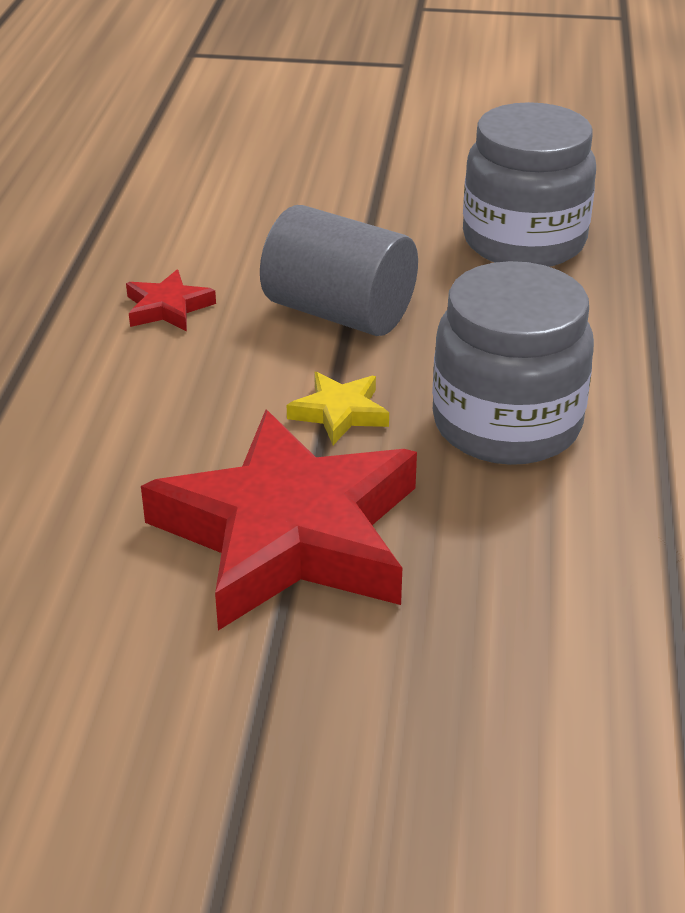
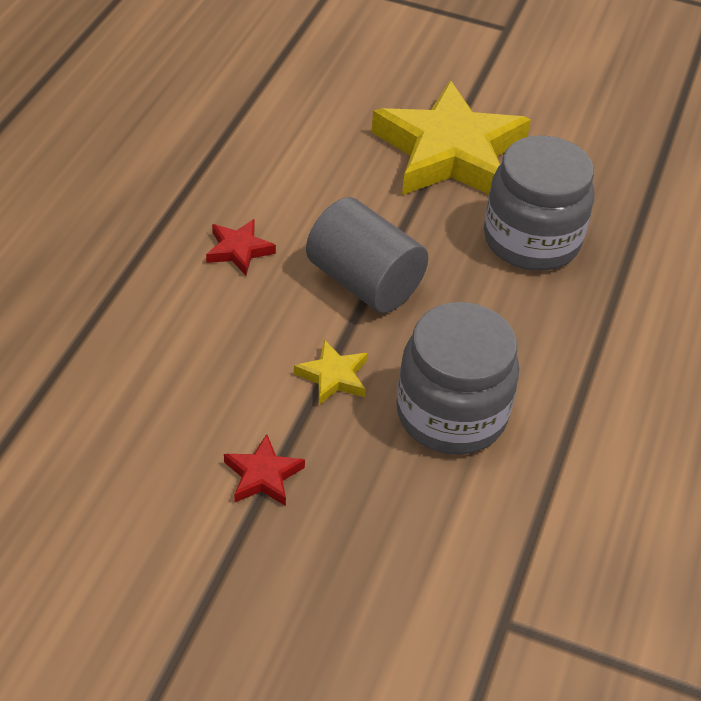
camera: 10 degrees right, 10 degrees up
(289, 534) = (263, 475): red star -> red star, size x0.40
(390, 178) = (449, 153): none -> yellow star

